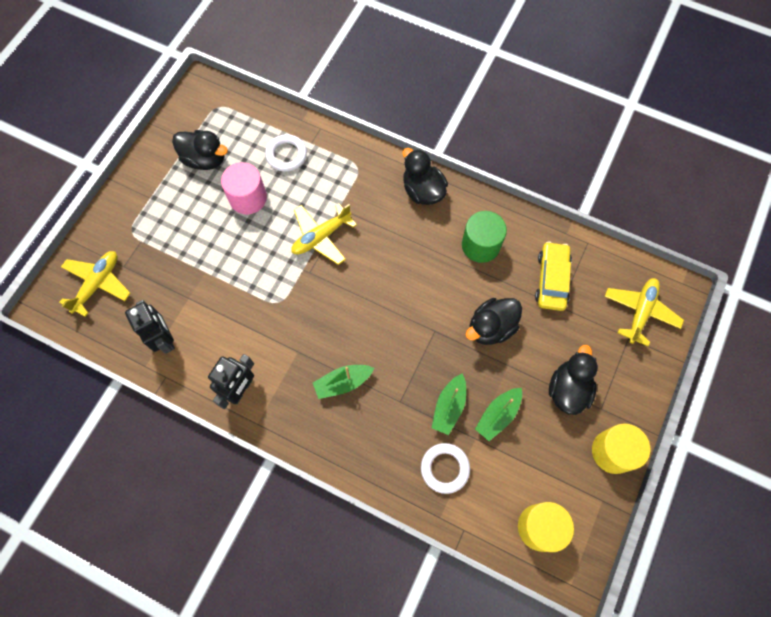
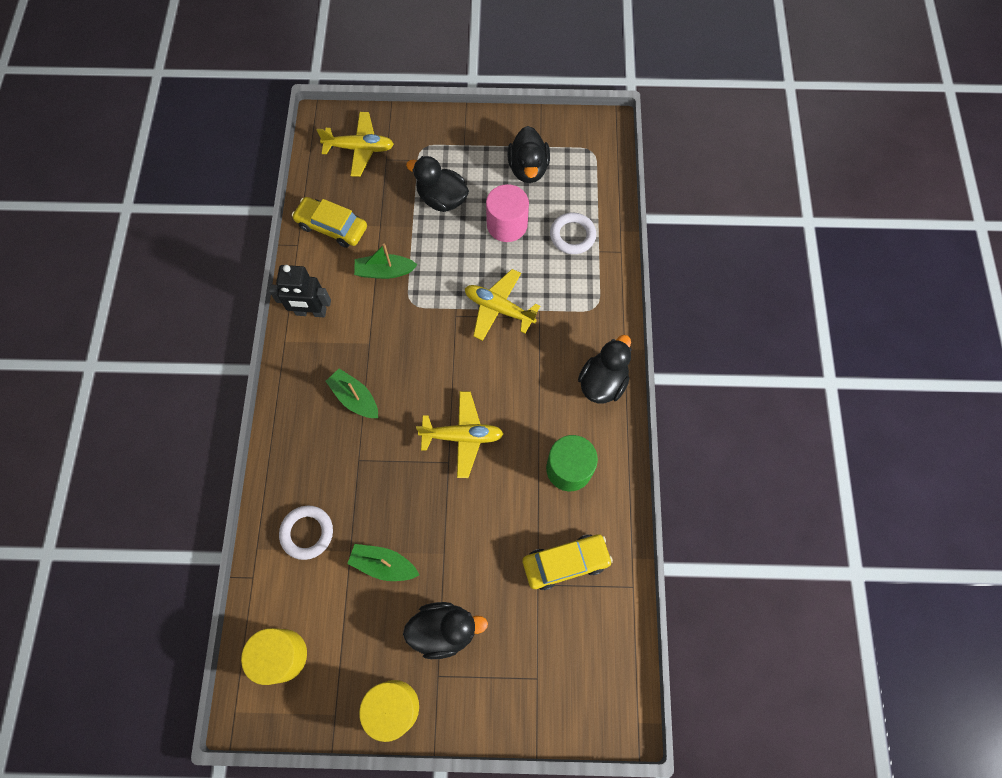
camera: 65 degrees right, 0 degrees up
(165, 339) = (332, 227): black robot -> yellow car
(449, 407) = (372, 510): green boat -> green boat (384, 271)
(491, 328) = (478, 518): black duck -> black duck (442, 199)
(640, 312) = (575, 681): yellow plane -> yellow plane (462, 436)

